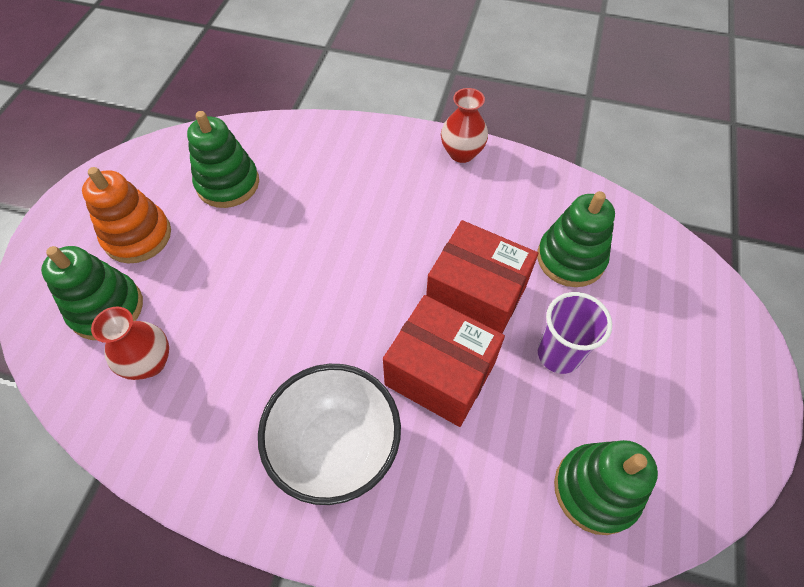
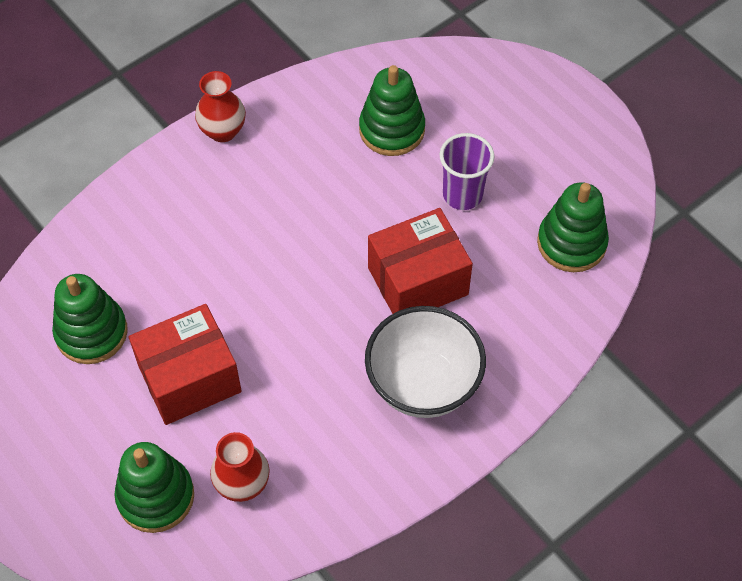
camera: 55 degrees left, 0 degrees up
(138, 236) = (90, 437): orange stacking toy -> none
(476, 297) = (372, 215): red box -> red box (189, 378)

